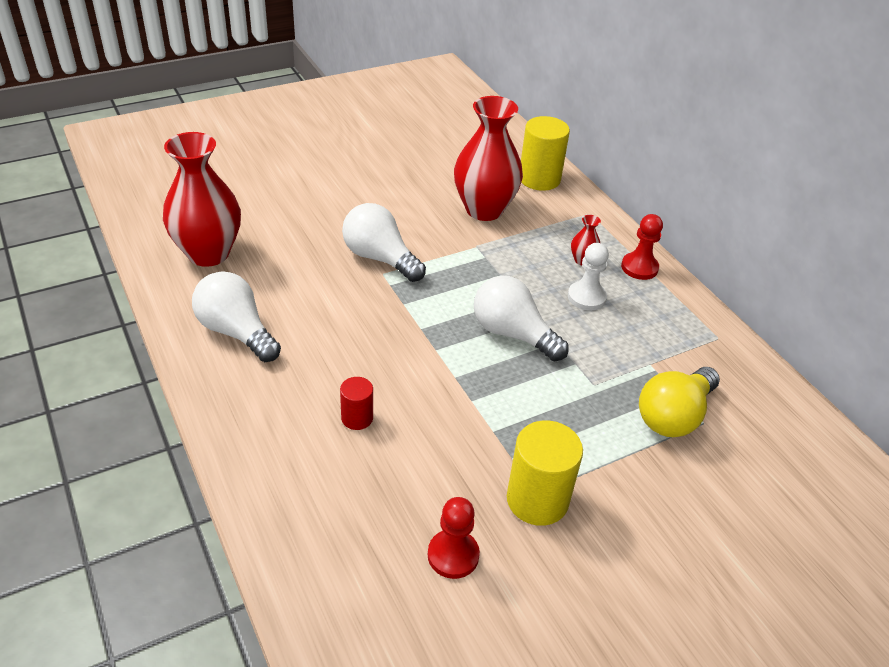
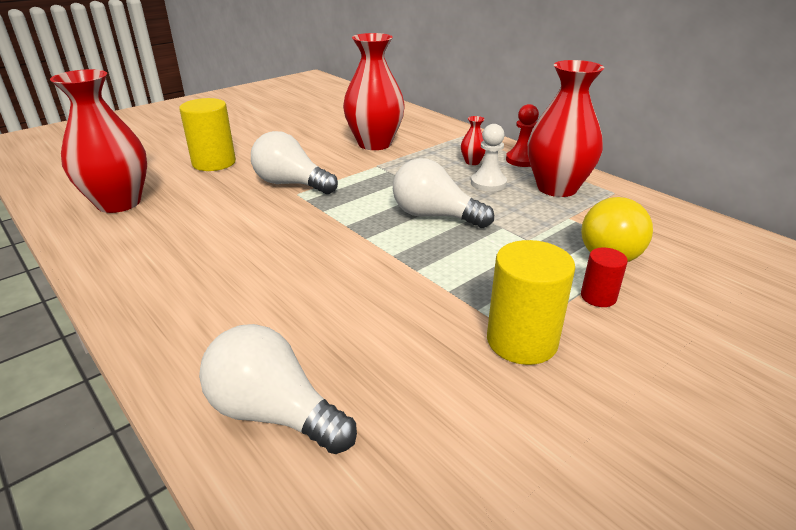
camera: 10 degrees left, 10 degrees down
(236, 332) = (154, 256): white light bulb -> white light bulb (274, 413)
(357, 418) = (301, 304): red cylinder -> red cylinder (598, 297)
(453, 555) = (453, 414): red pawn -> none
(539, 179) = (413, 122): yellow cylinder -> yellow cylinder (214, 163)
(658, 319) = (557, 188): none -> red vase

